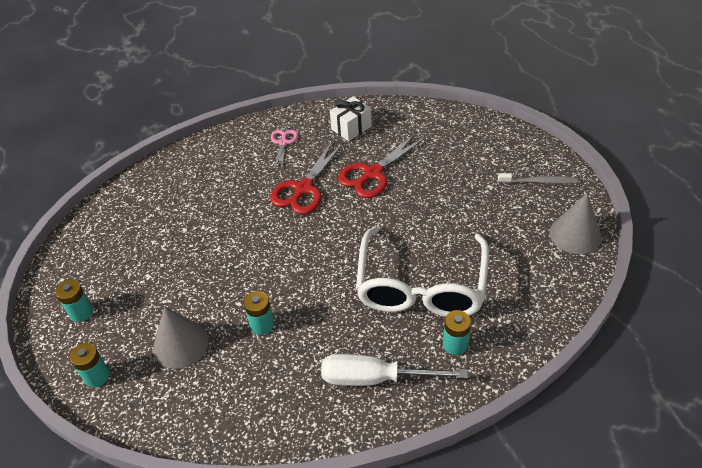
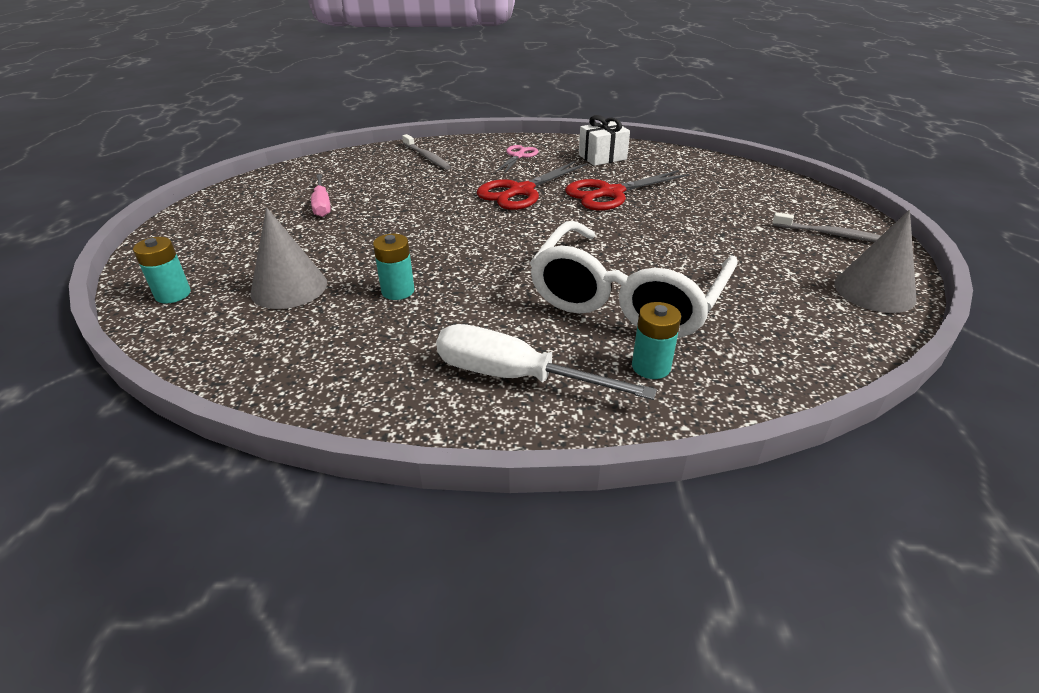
camera: 15 degrees right, 10 degrees down
(81, 312) = (205, 239): turquoise battery -> none
(152, 247) = (322, 205): none -> pink screwdriver
(207, 163) = (427, 157): none -> grey toothbrush

